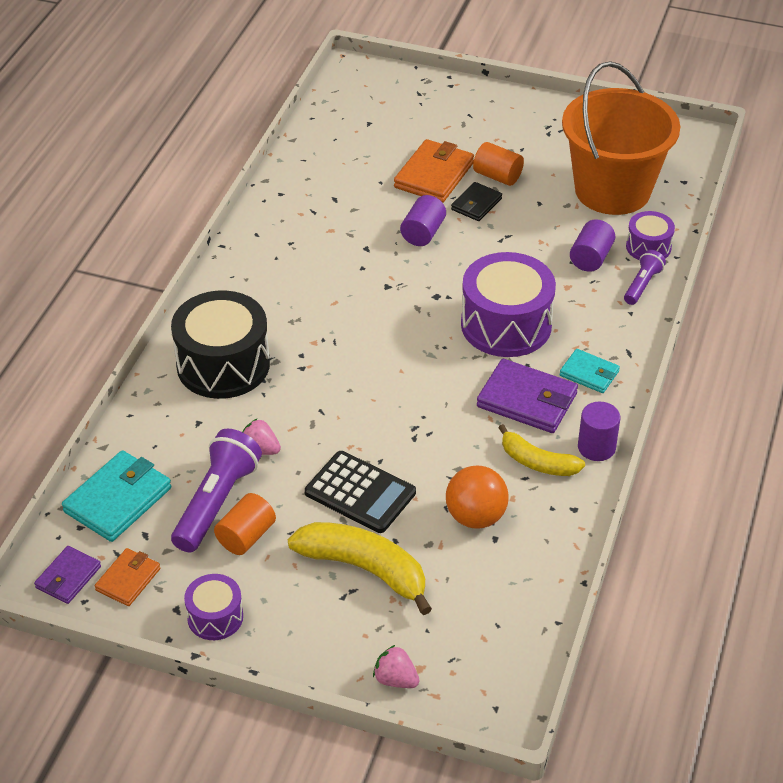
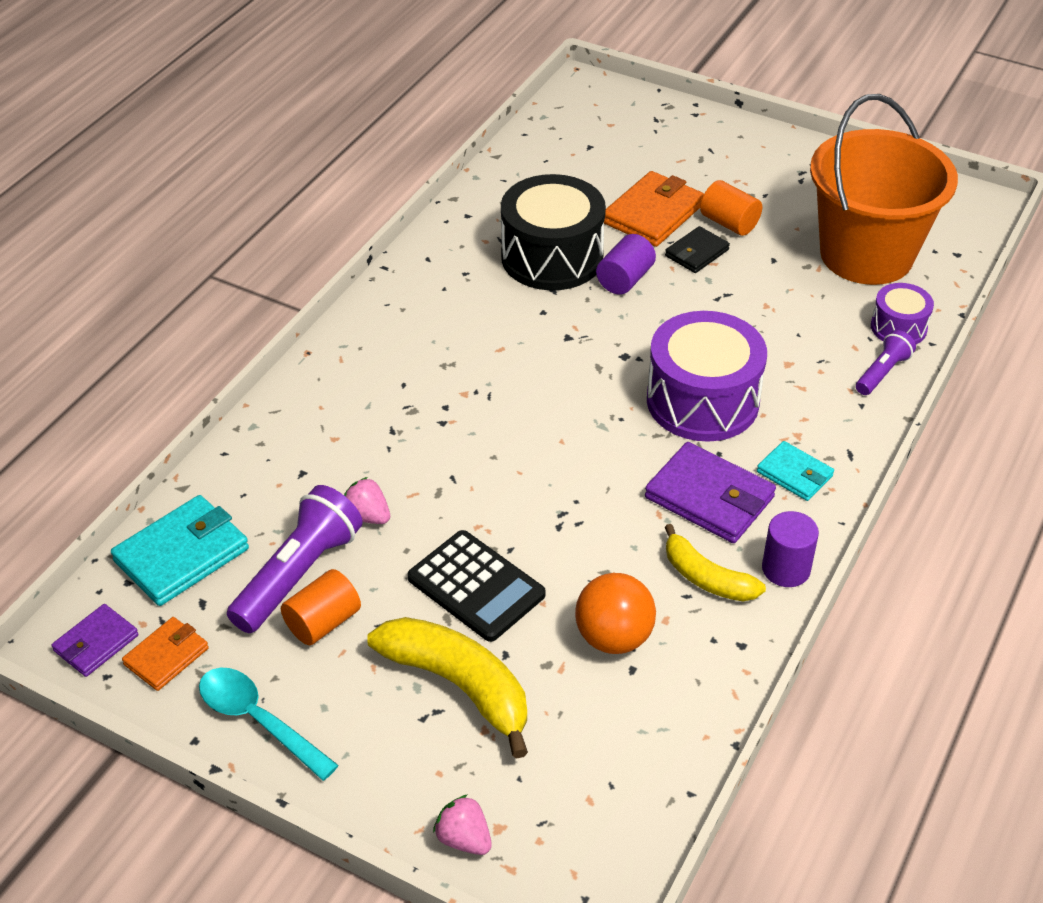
camera: 10 degrees right, 0 degrees up
(215, 617) = (258, 721): purple drum -> turquoise spoon
(223, 365) = (349, 407): black drum -> black drum (552, 257)
(591, 258) = (824, 332): purple cylinder -> none

